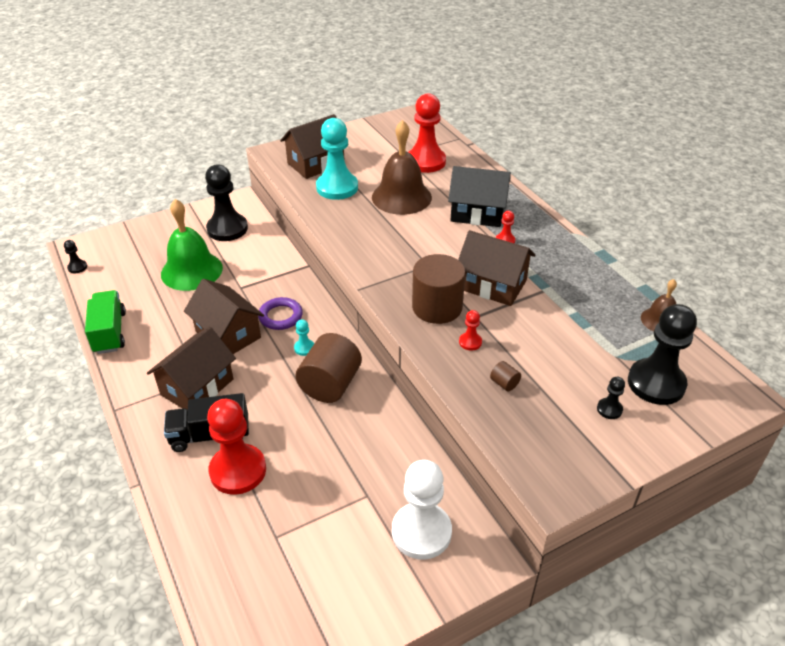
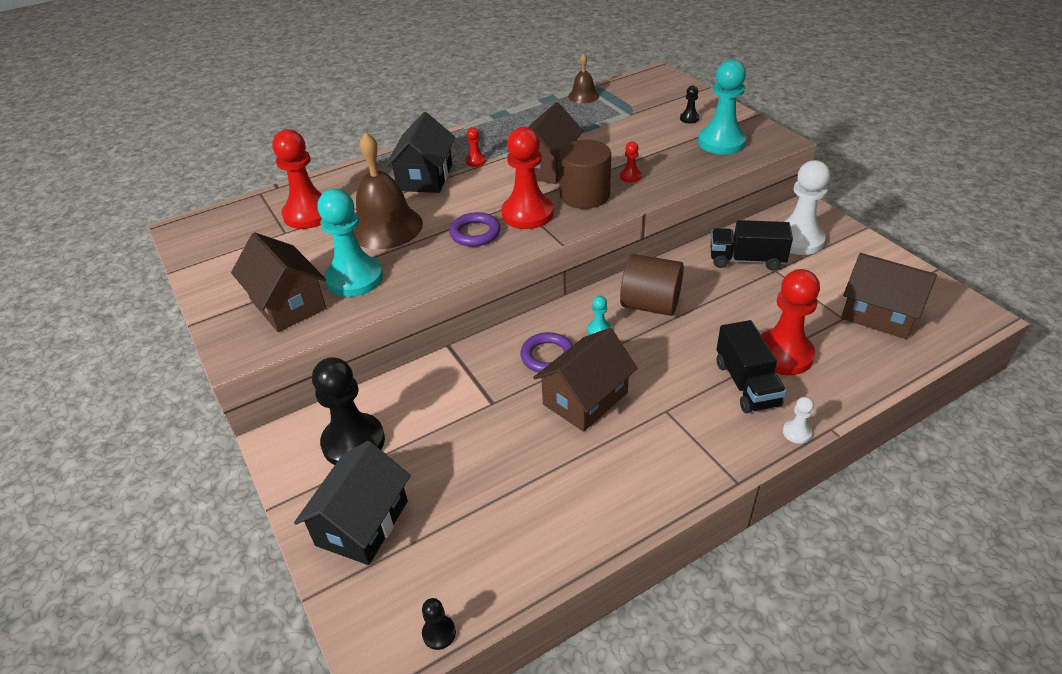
camera: 90 degrees left, 0 degrees up
(110, 332) = (598, 531): green truck -> none
(145, 457) = (796, 432): none -> white pawn
(163, 236) = (362, 523): none -> black house
(191, 270) = (454, 464): green bell -> none
(197, 387) = (679, 410): brown house -> brown house (879, 314)
(384, 241) = (475, 233): none -> purple ring
(389, 472) = (746, 260): none -> black truck
(409, 270) = (527, 214): none -> red pawn
(504, 383) = (677, 160): brown cylinder -> none
(547, 430) = (721, 142): none -> turquoise pawn
(656, 383) = (655, 101): black pawn -> none

